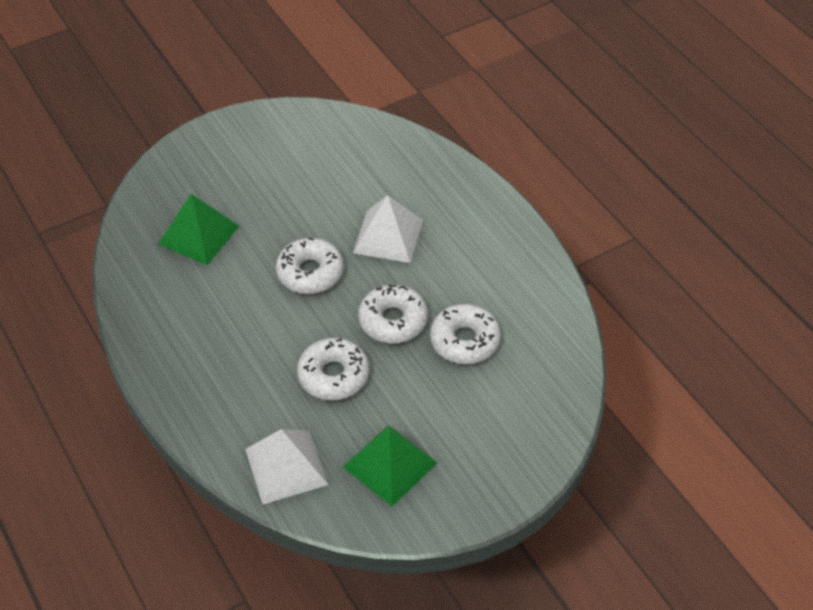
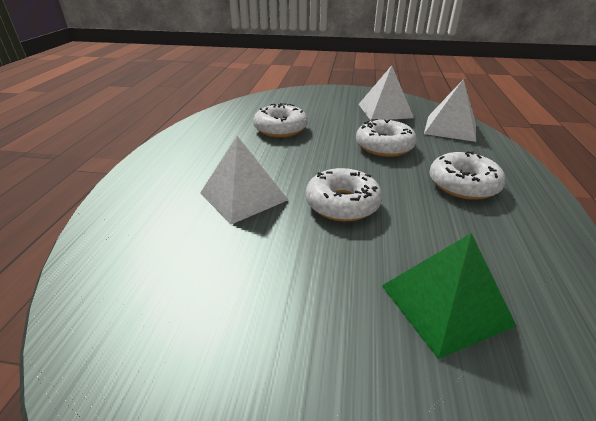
camera: 140 degrees left, 15 degrees down
(390, 464) = (385, 111): green pyramid -> white pyramid
(393, 321) = (311, 152): white donut -> white donut (463, 184)

